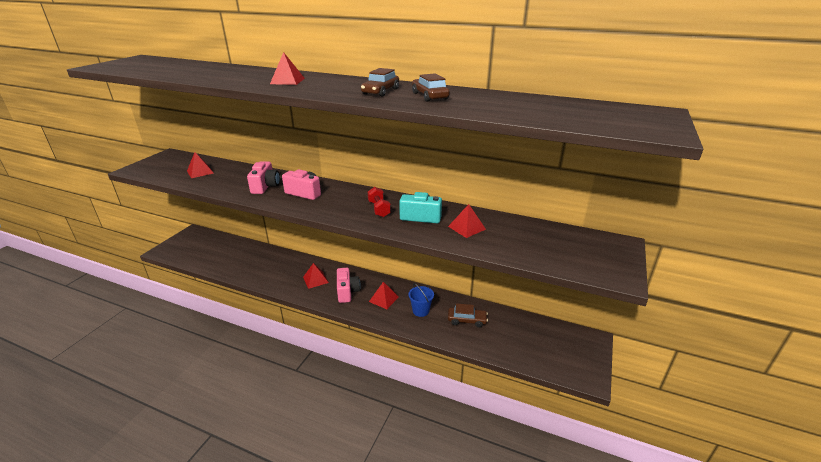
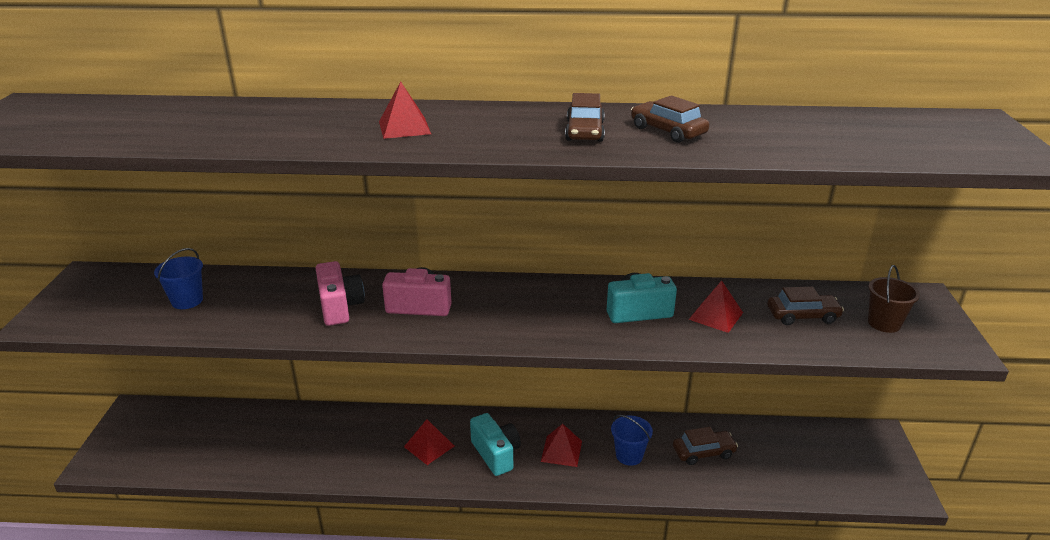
camera: 20 degrees left, 0 degrees up
(200, 172) = (187, 301): red pyramid -> blue bucket
(347, 292) = (496, 454): pink camera -> turquoise camera
(379, 209) = (565, 311): red dumbbell -> none
(523, 238) = (802, 316): none -> brown car
(577, 252) = (884, 323): none -> brown bucket

